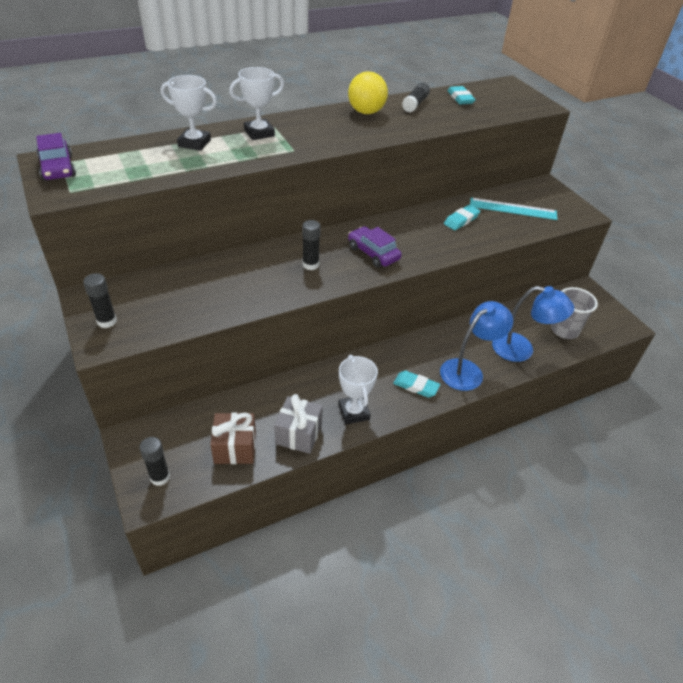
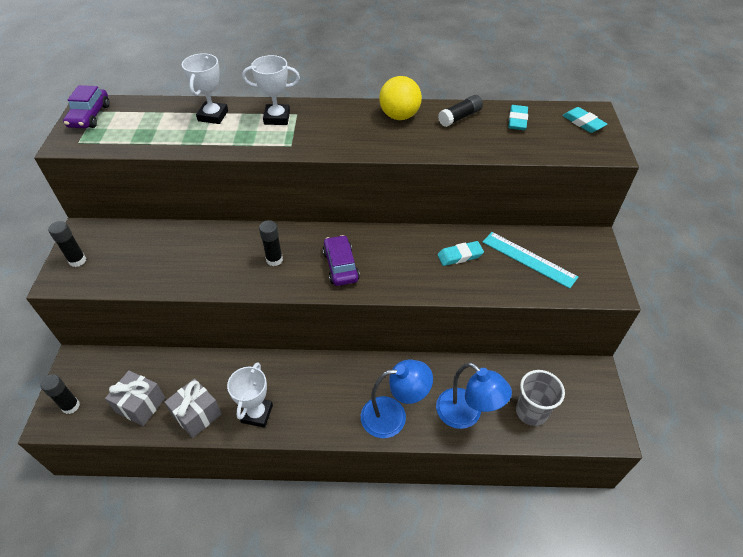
camera: 30 degrees right, 5 degrees up
(194, 143) = (213, 116): white trophy -> white trophy turned 60 degrees clockwise
(235, 448) = (140, 405): brown gift -> grey gift
(416, 386) = (331, 411): turquoise eraser -> turquoise eraser (583, 123)

